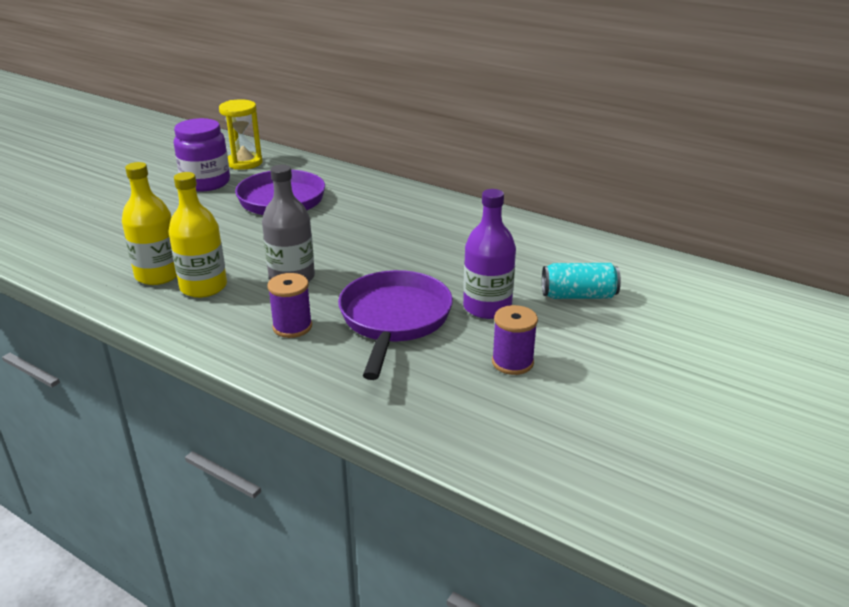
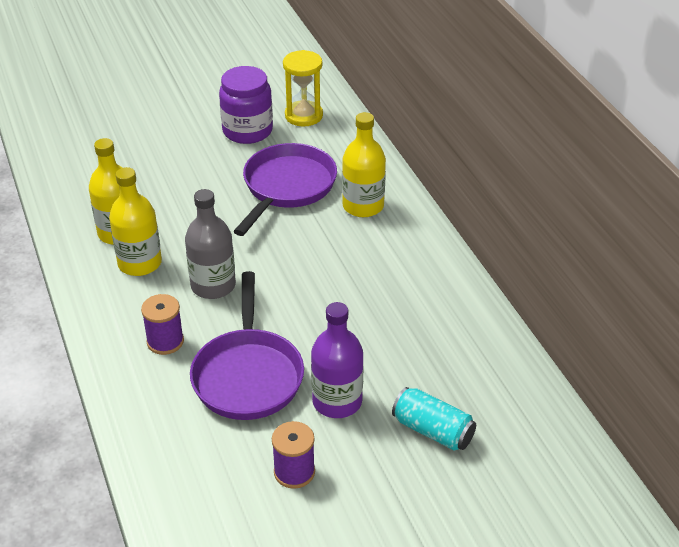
camera: 35 degrees right, 10 degrees up
(358, 196) = (363, 206): none -> yellow bottle
(394, 320) = (248, 375): purple pan -> purple pan turned 135 degrees clockwise

